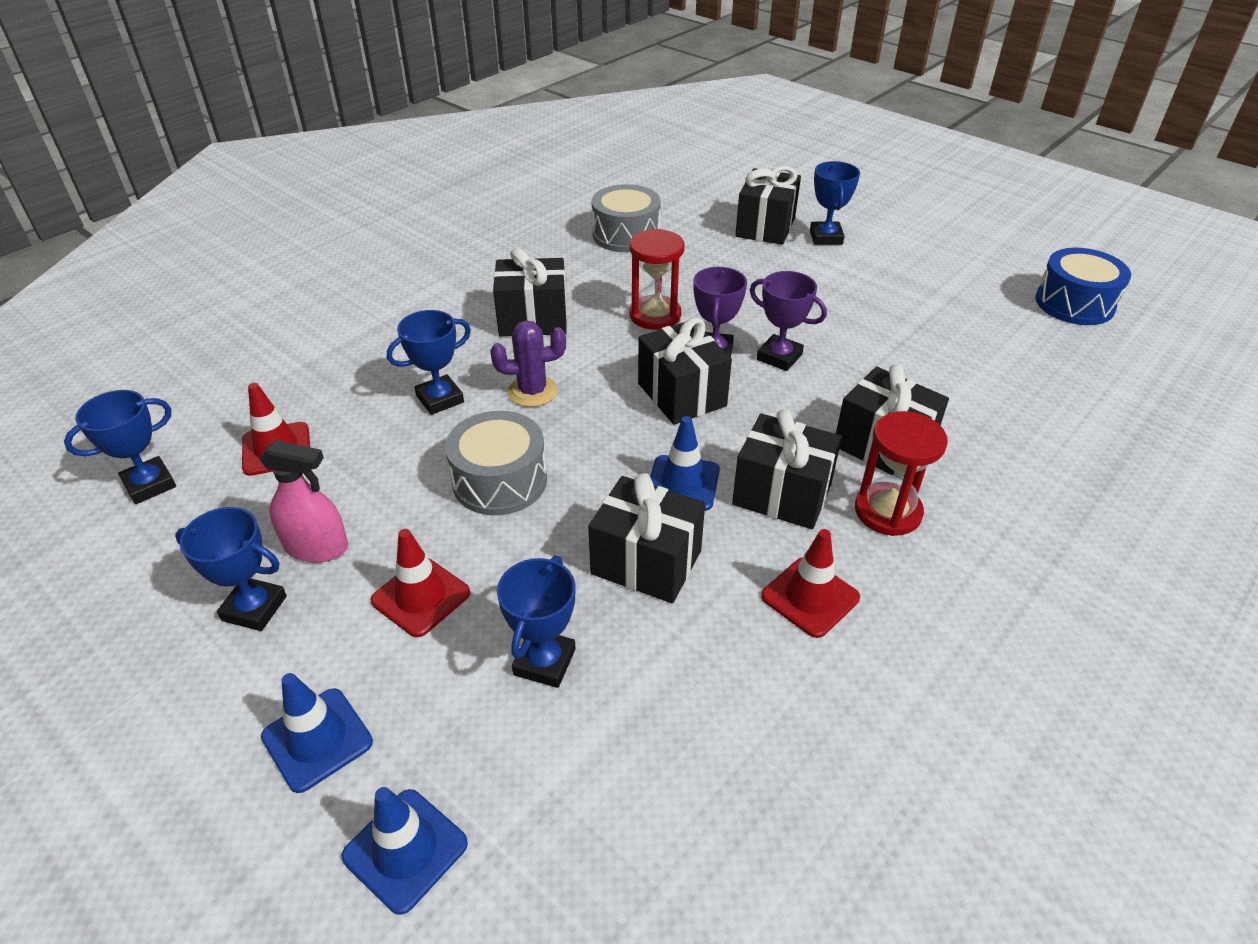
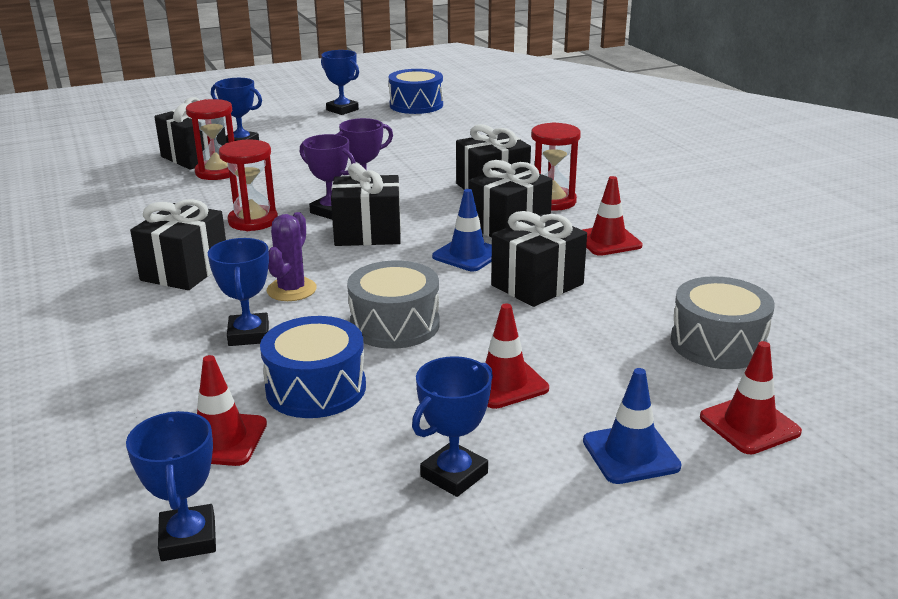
camera: 65 degrees left, 15 degrees down
(316, 547) = (398, 429): pink spray bottle -> none
(367, 472) = (316, 388): none -> blue drum
(405, 850) = (749, 425): blue traffic cone -> red traffic cone
(544, 662) = (607, 341): blue trophy -> blue trophy (342, 110)
(626, 235) = (115, 207): grey drum -> grey drum (717, 343)
(744, 253) = (217, 172): none -> red hourglass

